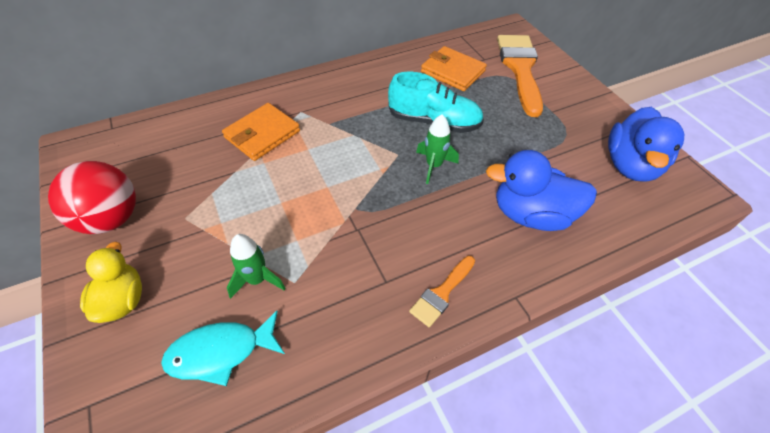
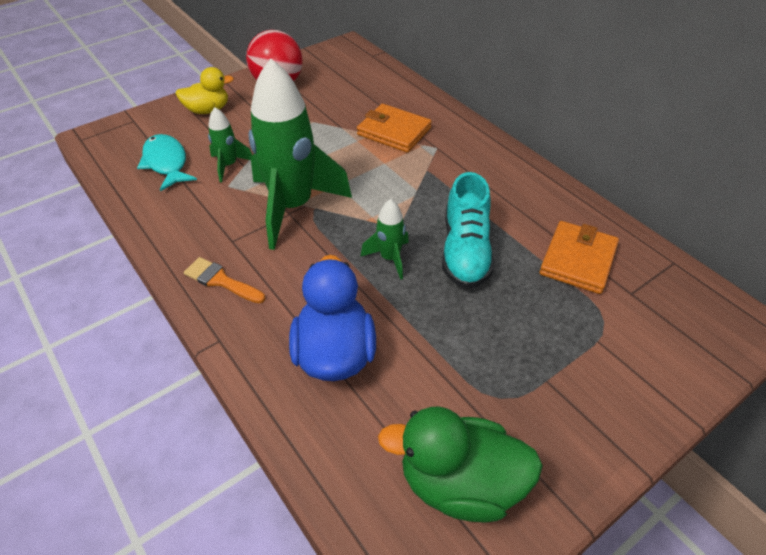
camera: 80 degrees right, 5 degrees down
(349, 225) = (293, 207): none -> green rocket
(520, 69) = (633, 338): orange brush -> none
(630, 165) = (460, 483): blue duck -> green duck

